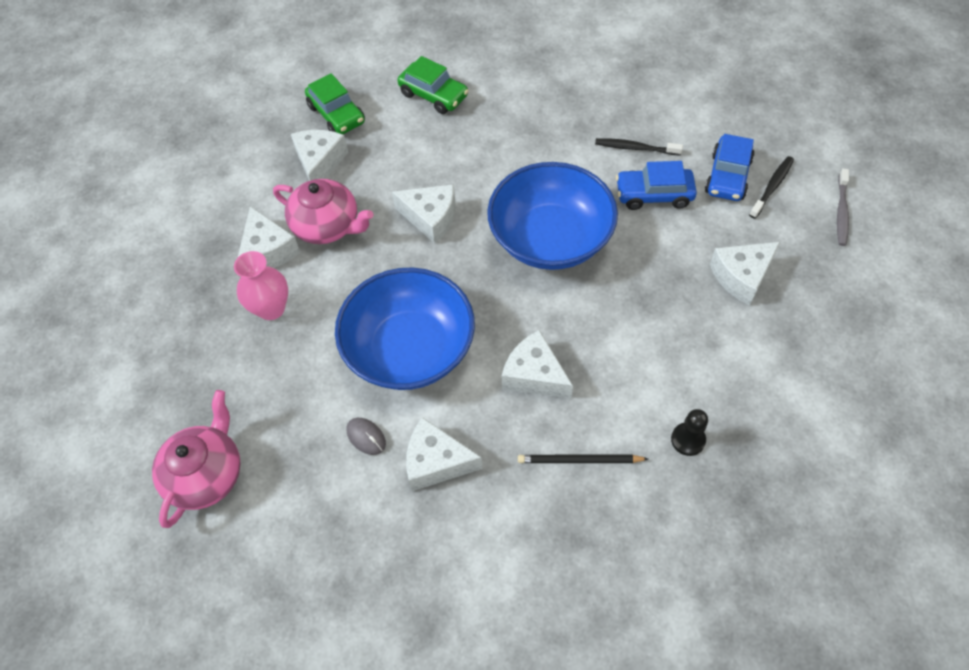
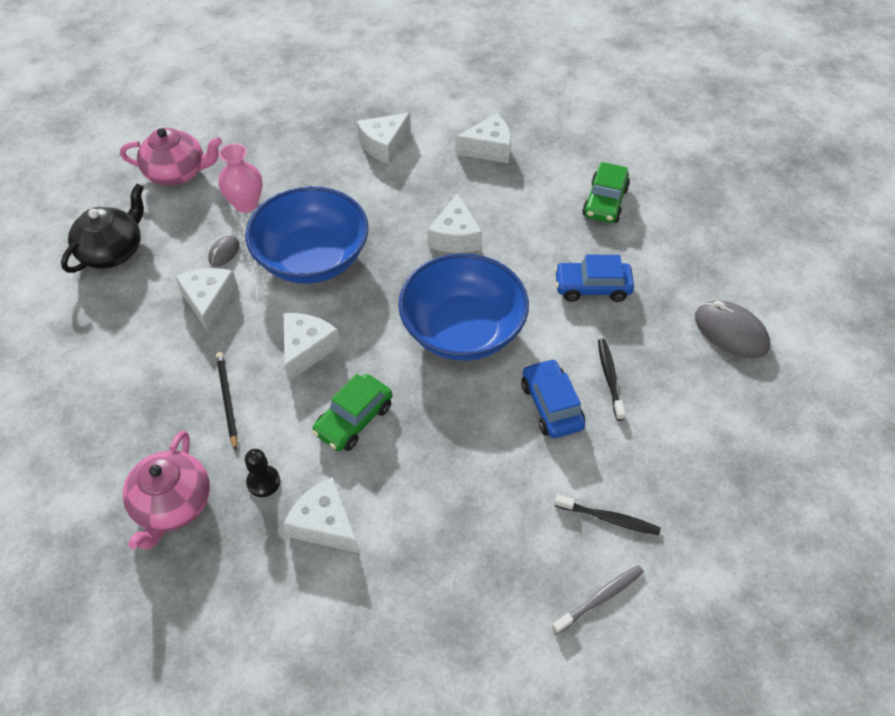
camera: 70 degrees right, 5 degrees down
(271, 308) = (328, 164): pink vase -> pink vase (246, 204)
(313, 566) = (113, 251): none -> black teapot
(327, 226) = (421, 173): pink teapot -> pink teapot (172, 504)
(336, 114) = (548, 143): green car -> green car (354, 419)
(610, 59) = (731, 332): none -> grey mouse
(727, 176) = (606, 471): blue car -> blue car (592, 287)
(741, 276) = (470, 503): white cheese -> white cheese (325, 524)
(841, 212) = (600, 598): grey toothbrush -> grey toothbrush turned 150 degrees clockwise

